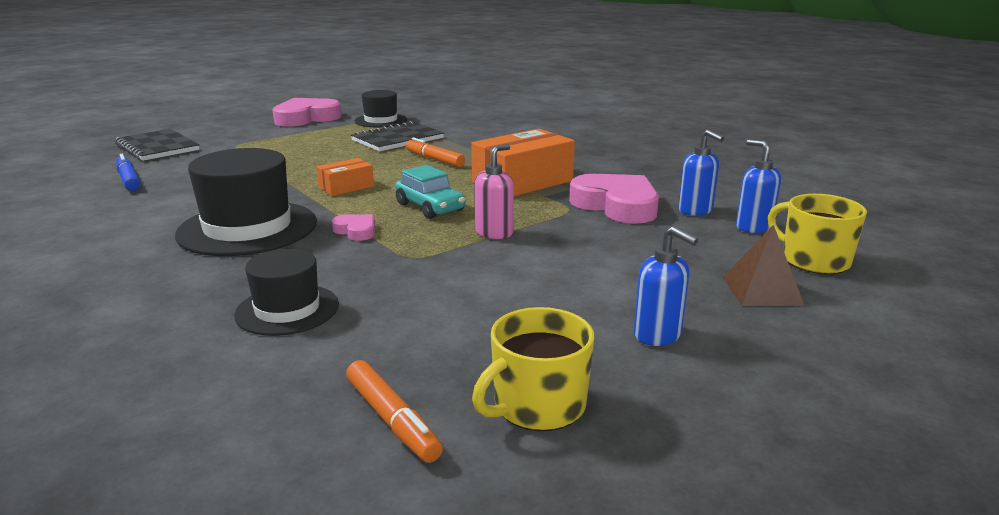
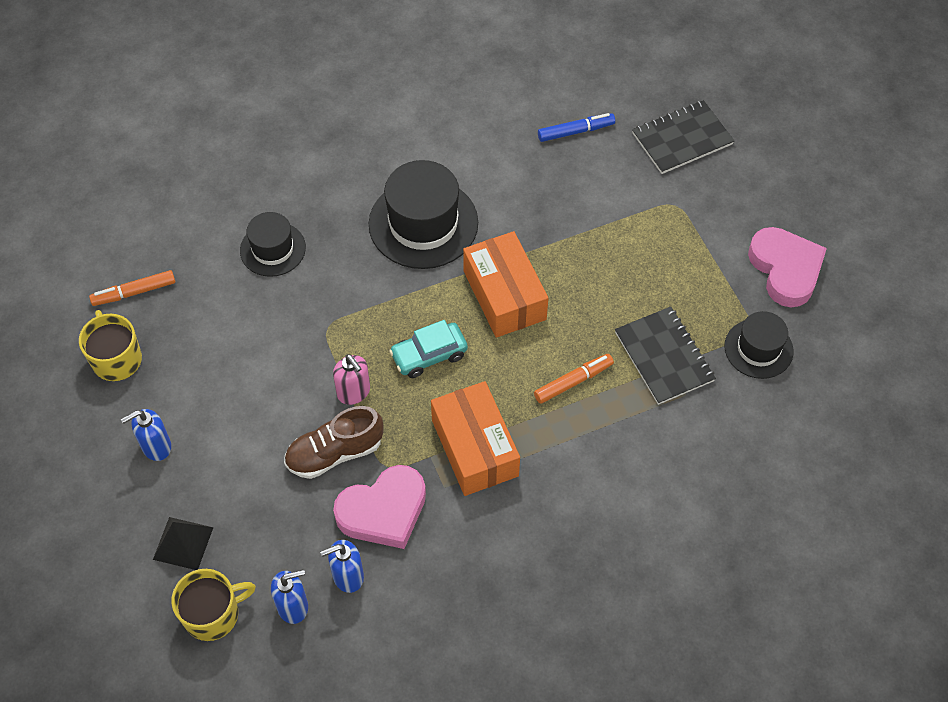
camera: 105 degrees right, 35 degrees up
(346, 187) = (504, 295): orange box -> orange box, size x1.89
(356, 231) = (392, 295): pink heart -> none
(574, 232) = (334, 453): none -> brown shoe
(761, 290) = (183, 543): brown pyramid -> black pyramid

